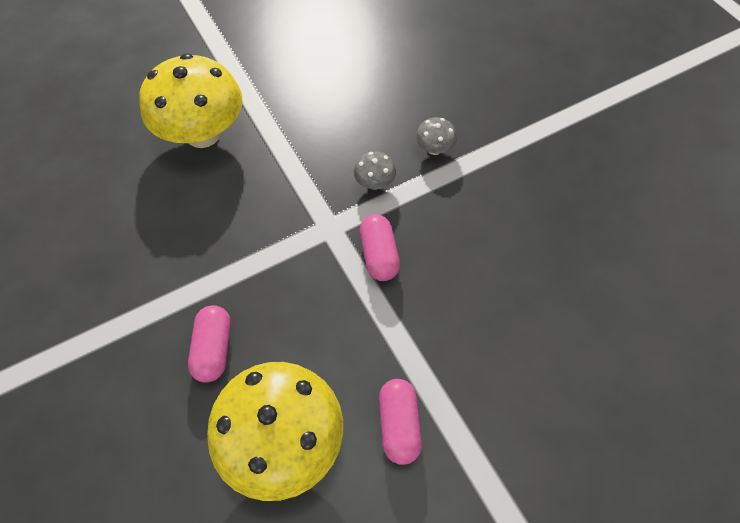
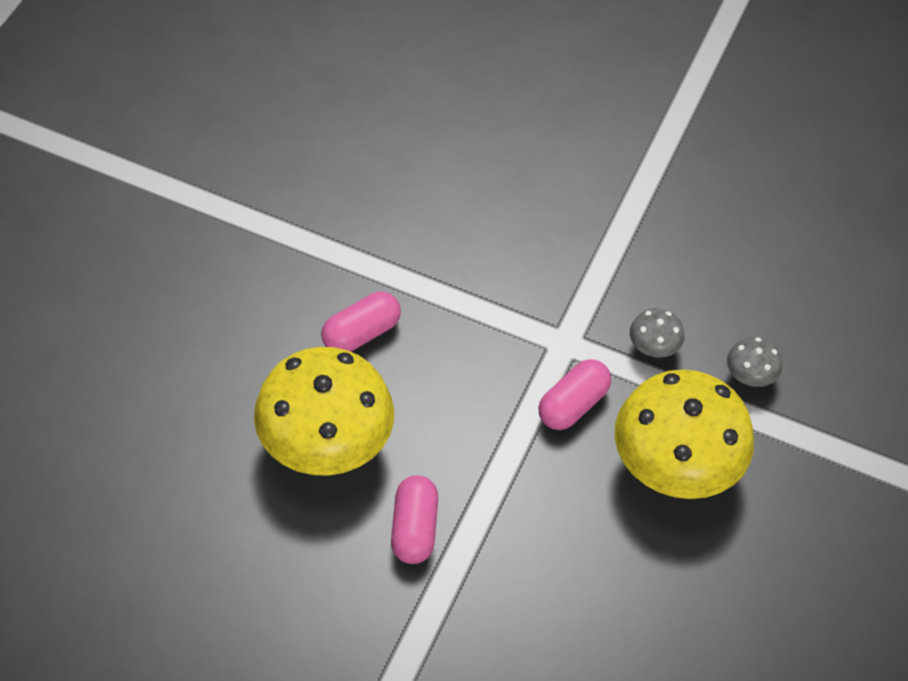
camera: 50 degrees right, 5 degrees down
(203, 134) = (570, 160): yellow mushroom -> yellow mushroom (674, 467)
(399, 425) = (414, 529): pink capsule -> pink capsule turned 45 degrees counterclockwise

